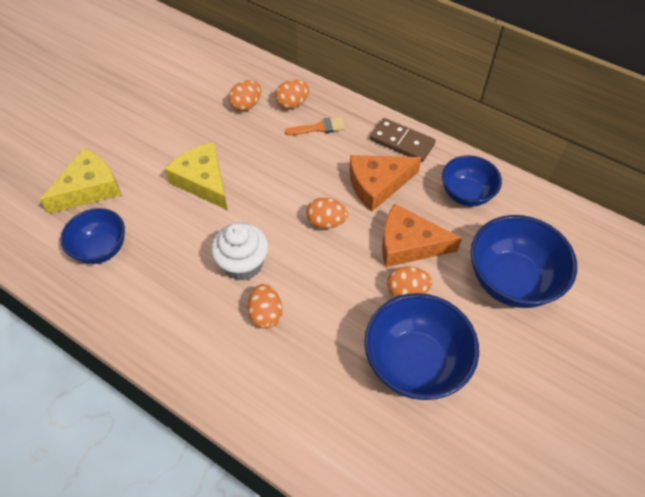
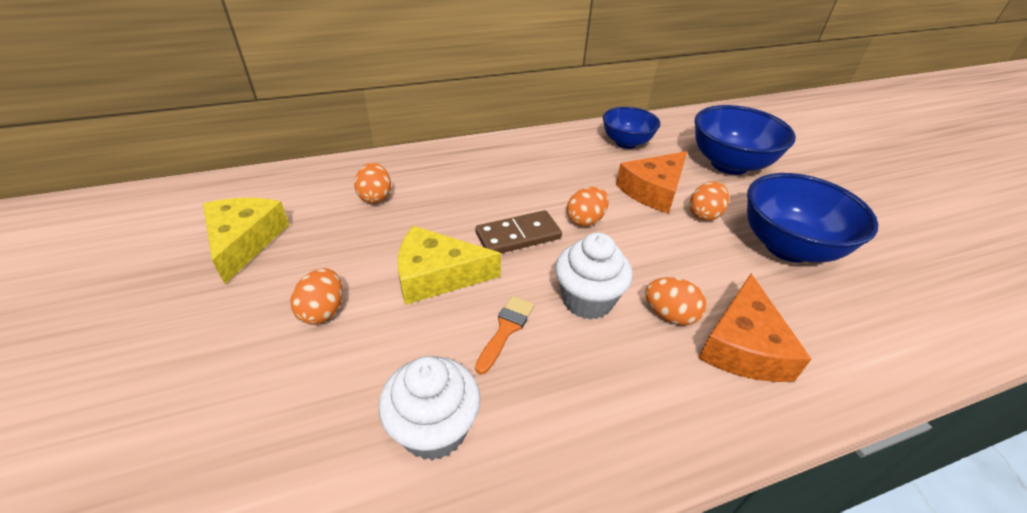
camera: 55 degrees left, 15 degrees down
(89, 188) = (311, 391): yellow cheese -> yellow cheese (244, 241)
(101, 249) = (434, 429): blue bowl -> white cupcake
(292, 104) = (416, 171): orange egg -> orange egg (323, 311)
(319, 128) = (467, 171): orange brush -> orange brush (506, 329)
(377, 185) = (571, 174): orange cheese -> orange cheese (743, 345)
(402, 142) = (538, 143): brown domino -> brown domino (518, 236)

